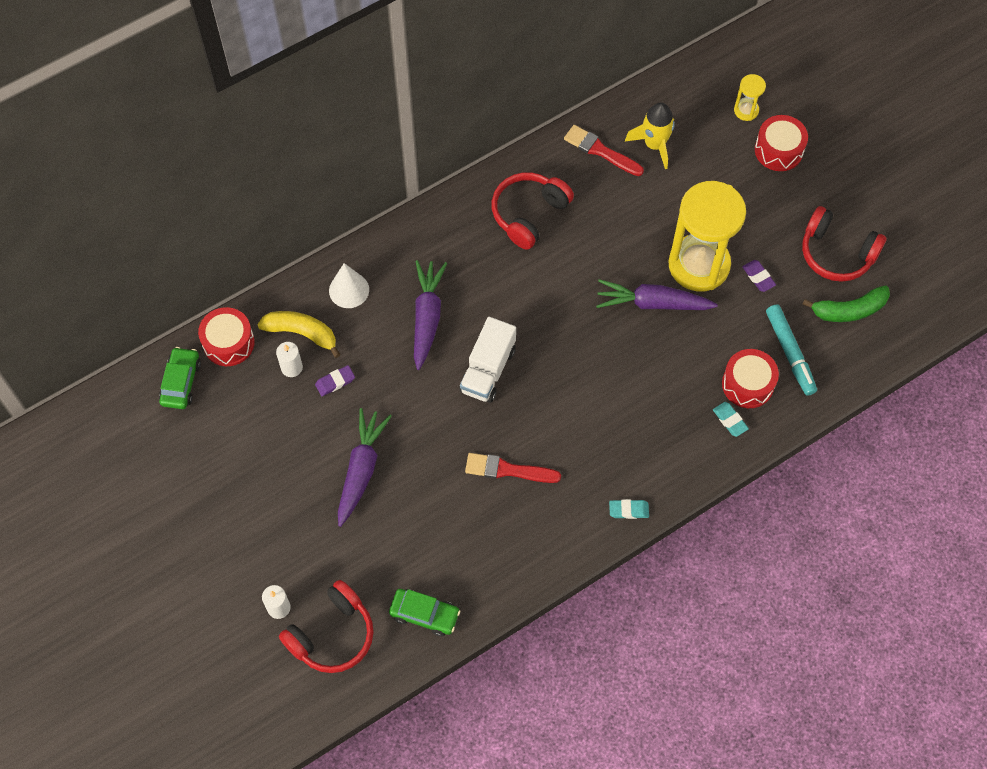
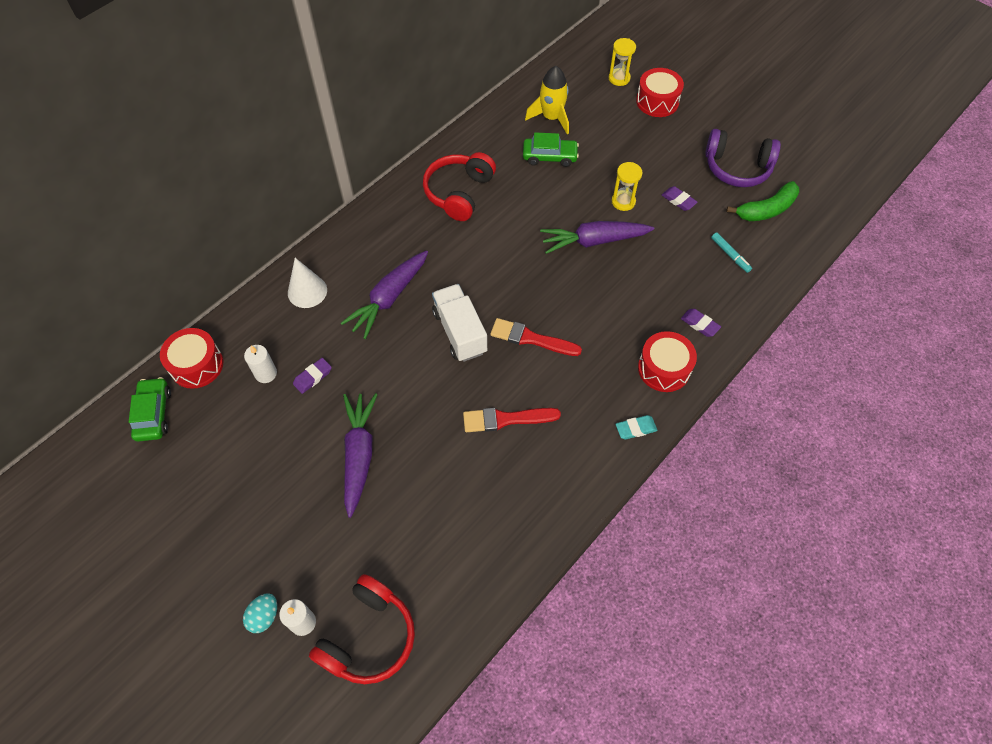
camera: 15 degrees left, 5 degrees down
(247, 594) = (264, 616): none -> turquoise egg
(302, 333) = (269, 340): yellow banana -> none
(424, 614) = (463, 587): green car -> green car (549, 156)
(427, 317) = (389, 298): purple carrot -> purple carrot turned 135 degrees counterclockwise
(488, 370) = (460, 332): white truck -> white truck turned 150 degrees clockwise
(600, 151) = (506, 131): red brush -> red brush (531, 338)
(699, 265) = (623, 201): yellow hourglass -> yellow hourglass, size x0.42
(730, 420) = (699, 324): turquoise eraser -> purple eraser
(747, 384) = (703, 289): red drum -> red drum (664, 368)
(790, 352) = (730, 255): turquoise marker -> turquoise marker, size x0.57
(836, 253) = (737, 168): red headphones -> purple headphones

